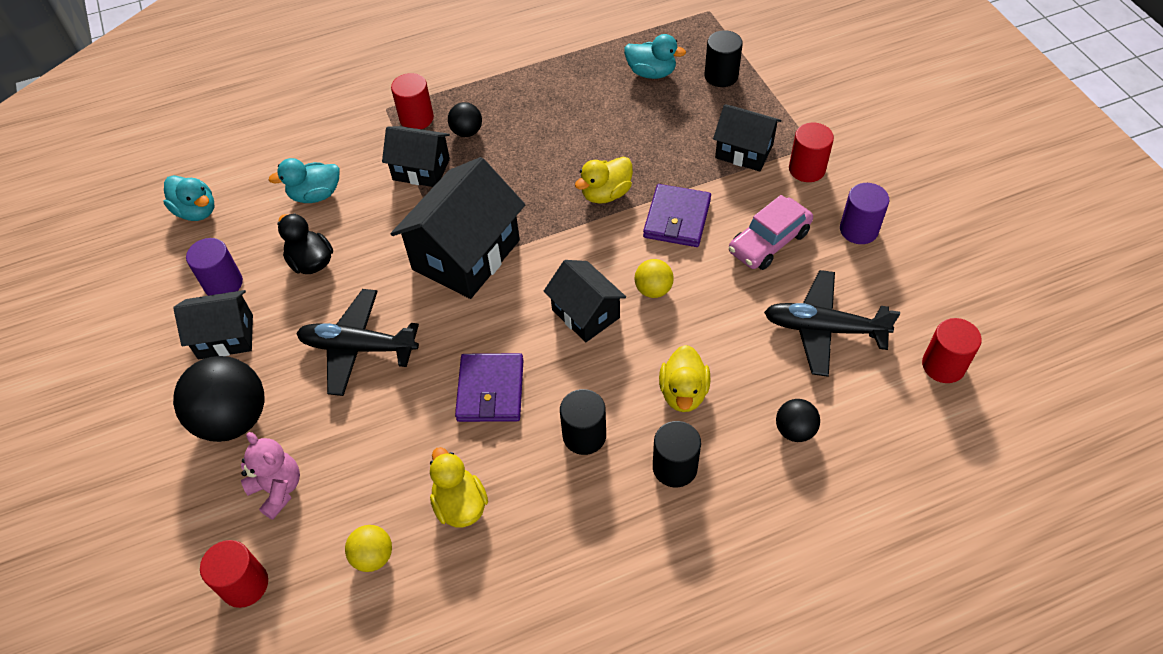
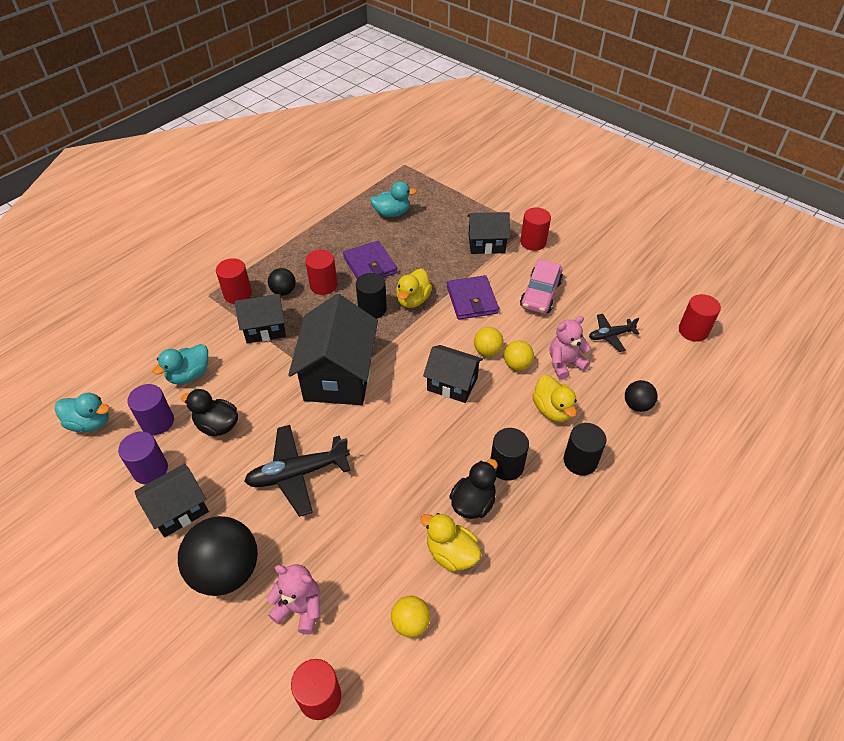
camera: 30 degrees left, 5 degrees down
(490, 390) = (419, 462): purple wallet -> purple wallet (370, 265)
(515, 139) = (323, 285): none -> red cylinder
(519, 461) = (473, 503): none -> black duck
(678, 320) = (517, 365): none -> yellow ball
(721, 76) = (440, 202): black cylinder -> black cylinder (372, 309)
(738, 342) = (564, 363): none -> pink teddy bear
(824, 329) = (610, 335): black plane -> black plane, size x0.57
(858, 230) = (589, 268): purple cylinder -> purple cylinder (157, 422)

